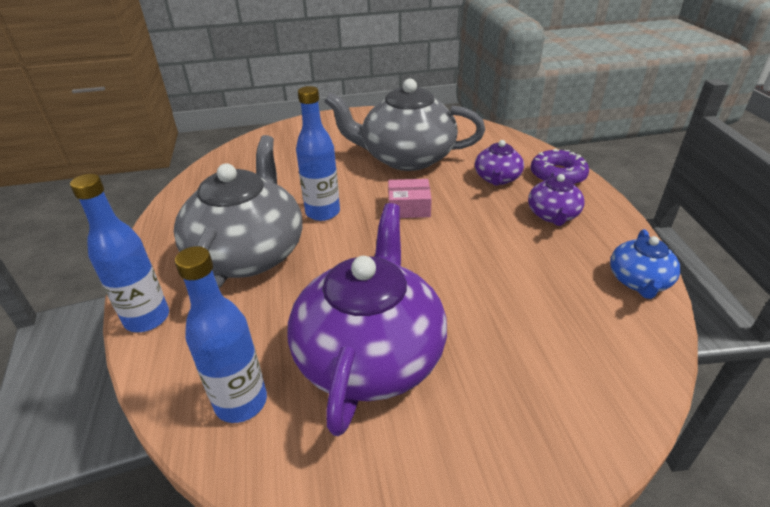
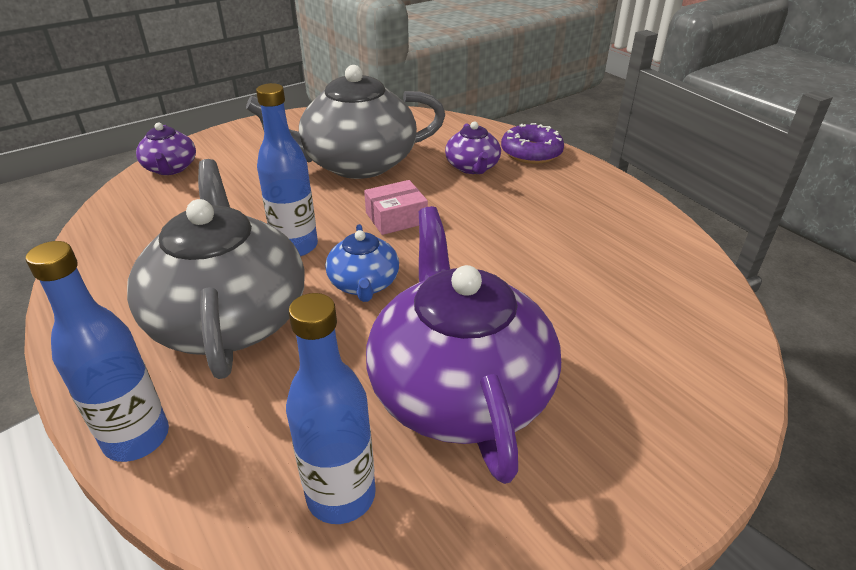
camera: 25 degrees left, 0 degrees up
(553, 215) = (552, 194): purple teapot -> purple teapot (170, 168)
(639, 281) = (669, 239): blue teapot -> blue teapot (364, 284)

